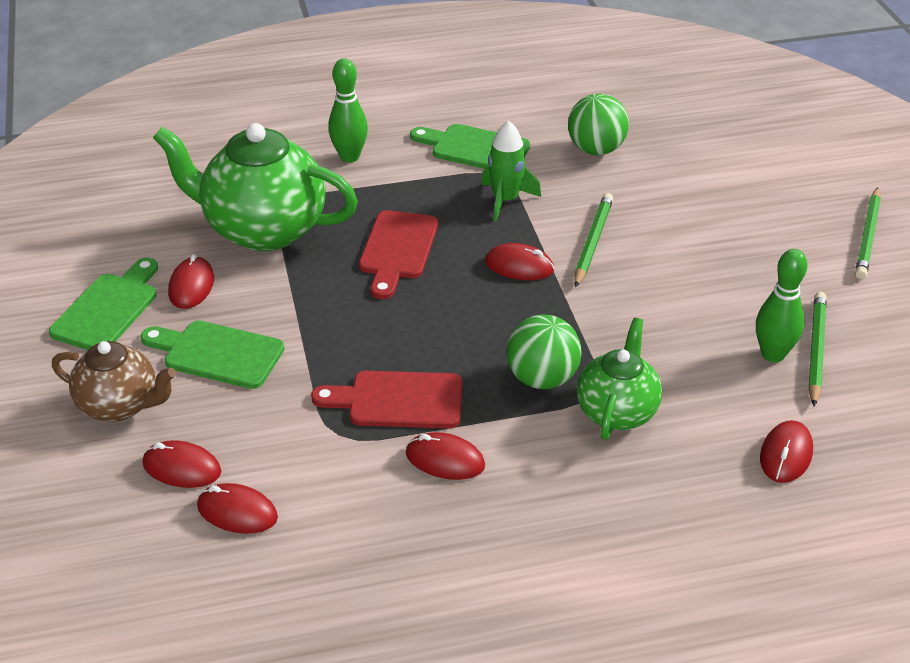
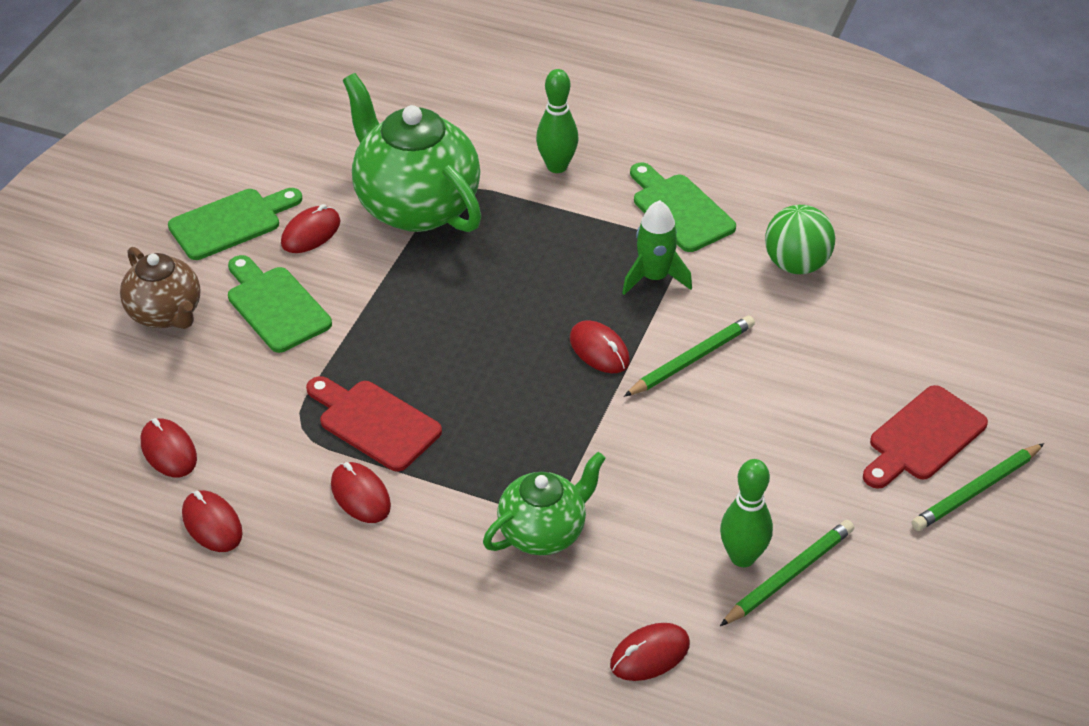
camera: 35 degrees right, 5 degrees up
(182, 468) = (163, 392): red mouse -> red mouse (212, 524)
(398, 250) = (509, 281): red cutting board -> red cutting board (923, 437)
(542, 378) = (511, 467): green ball -> none

